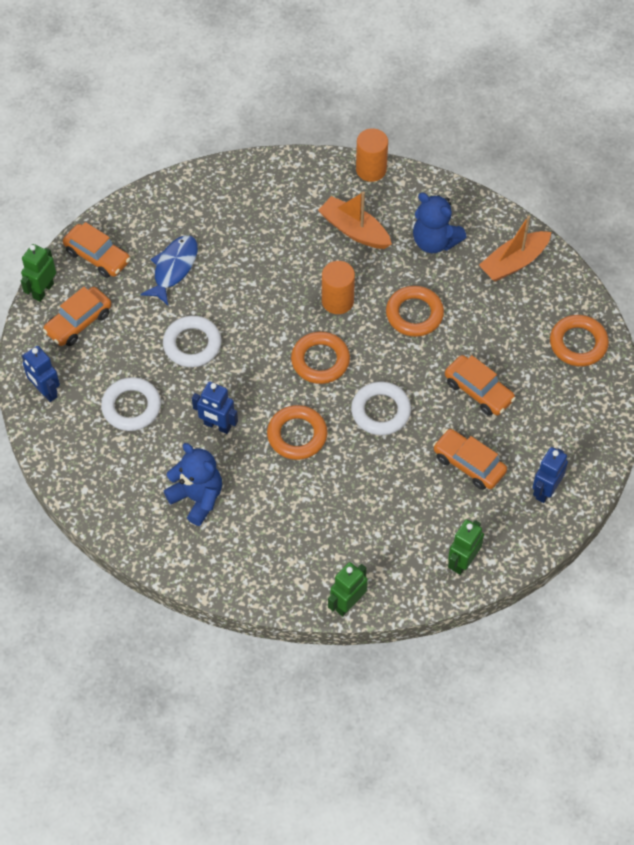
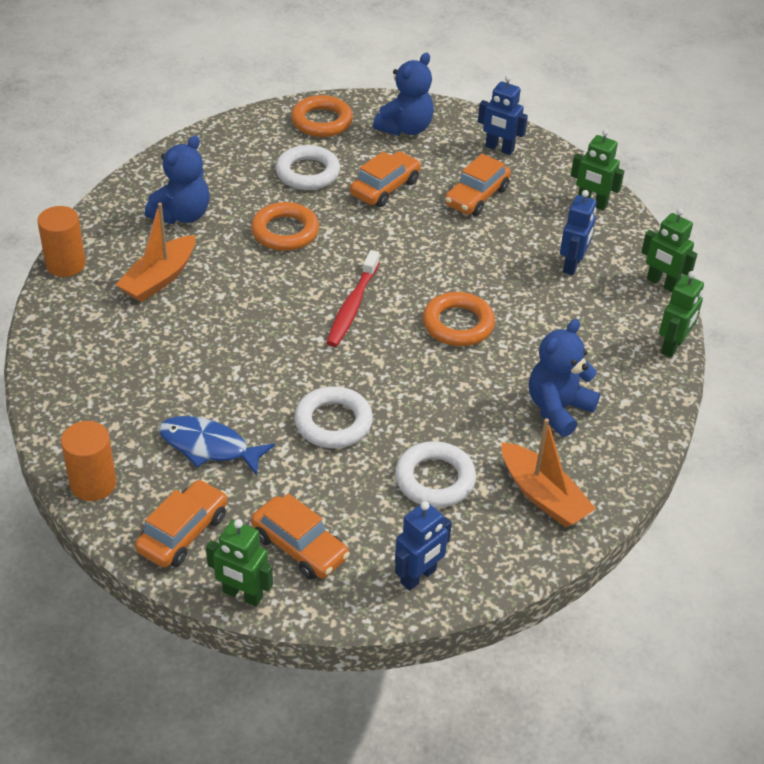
camera: 95 degrees left, 15 degrees down
(217, 426) = (453, 394): blue robot -> blue robot (572, 265)
(265, 597) = (673, 346): none -> green robot
(320, 360) = (352, 306): orange ring -> red toothbrush
(337, 301) = (266, 292): orange cylinder -> orange cylinder (93, 484)
(380, 411) = (418, 258): white ring -> white ring (308, 173)
(514, 262) = (215, 159): orange boat -> orange boat (543, 496)
(572, 412) = (405, 128): none -> blue teddy bear

